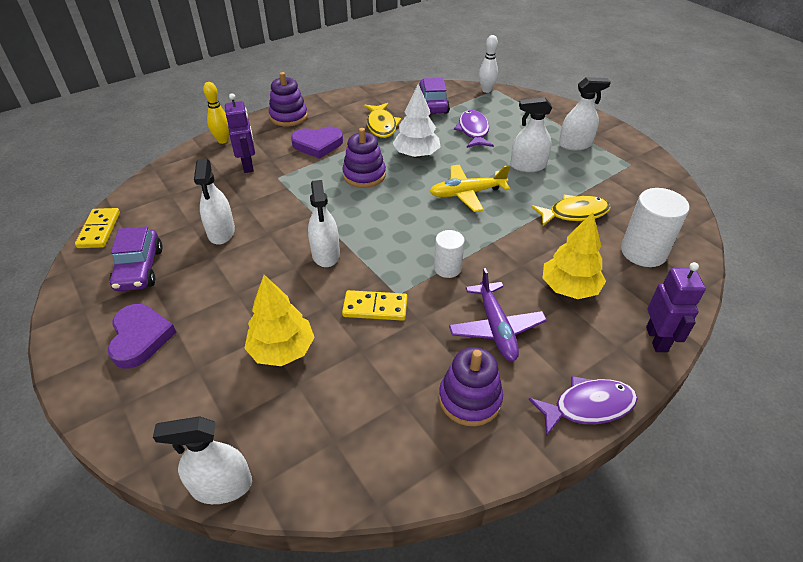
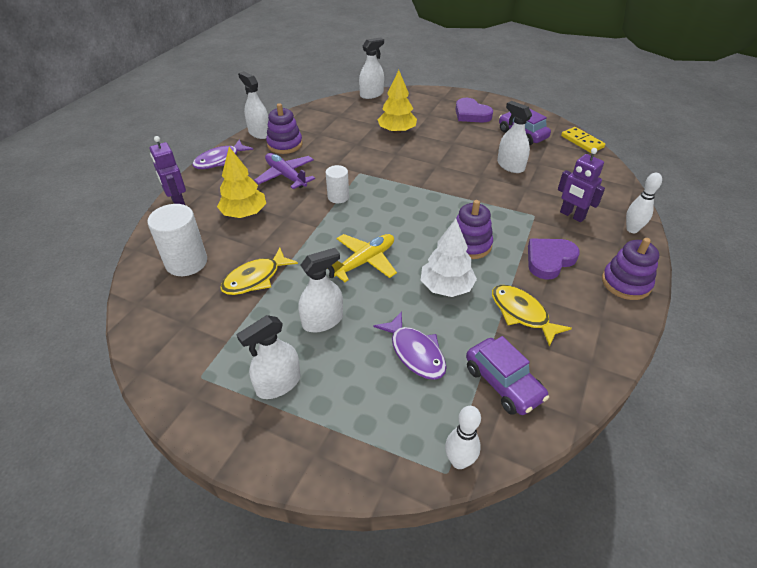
camera: 150 degrees right, 0 degrees up
(223, 140) = (632, 229): yellow bowling pin -> white bowling pin
(326, 254) = (427, 177): white spray bottle -> white spray bottle (259, 133)
(375, 307) = (366, 162): yellow domino -> none

